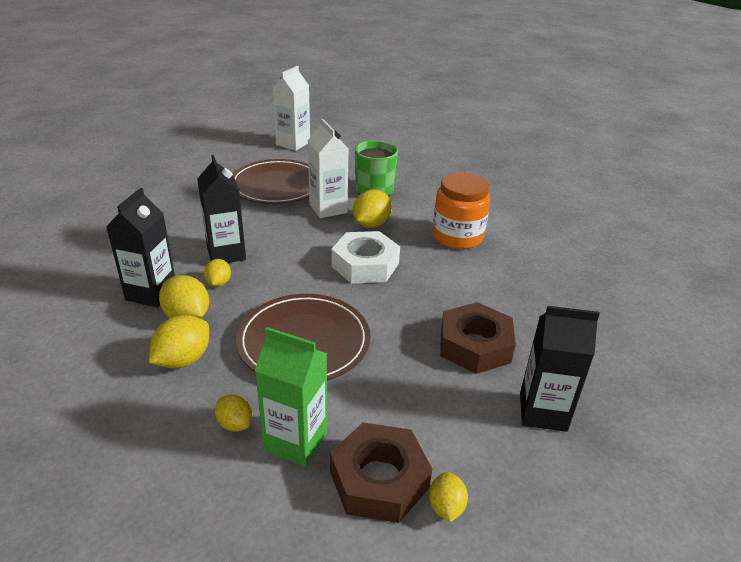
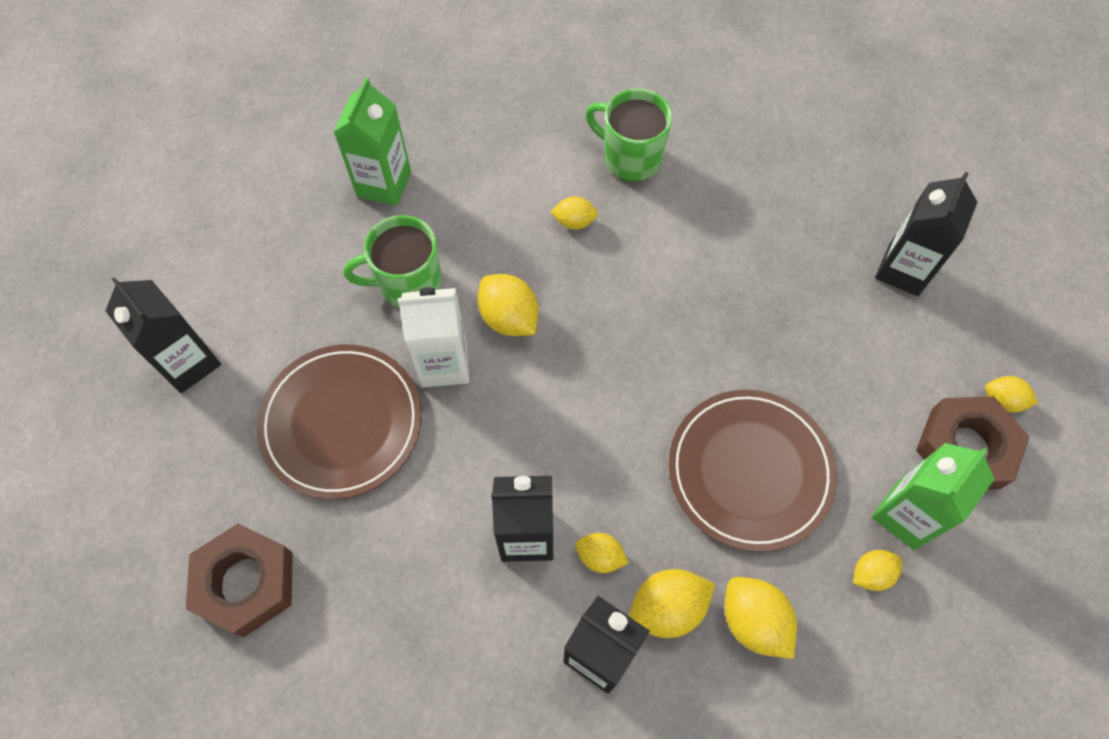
camera: 70 degrees left, 30 degrees up
(293, 143) = (188, 363): white carton -> black carton
(365, 265) = (608, 356): white nut -> none
(433, 172) = (384, 184): none -> green carton
(457, 237) = (574, 222): orange jar -> yellow lemon
(475, 345) = (795, 290): brown nut -> brown nut (246, 582)
(526, 251) = (630, 158): none -> green mug

